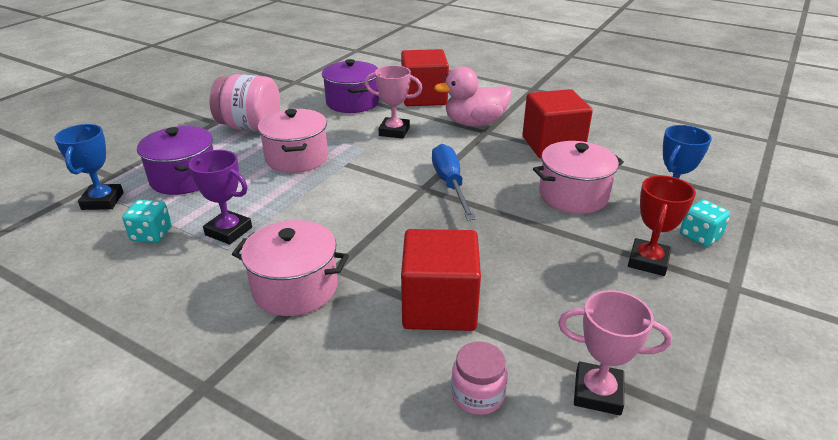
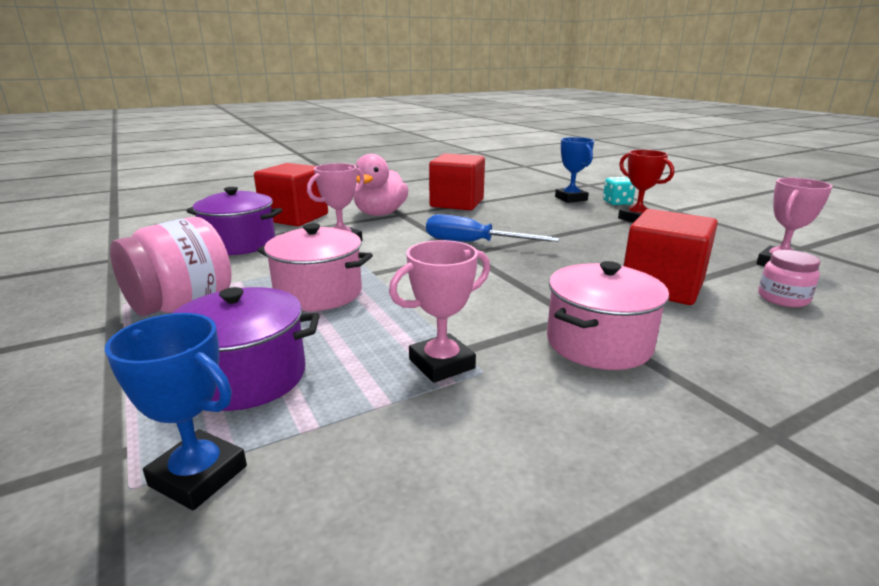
camera: 60 degrees left, 10 degrees down
(152, 235) = (384, 430): turquoise dice -> none
(228, 231) = (441, 364): purple trophy -> pink trophy
(573, 195) = (537, 215): pink pot -> none

